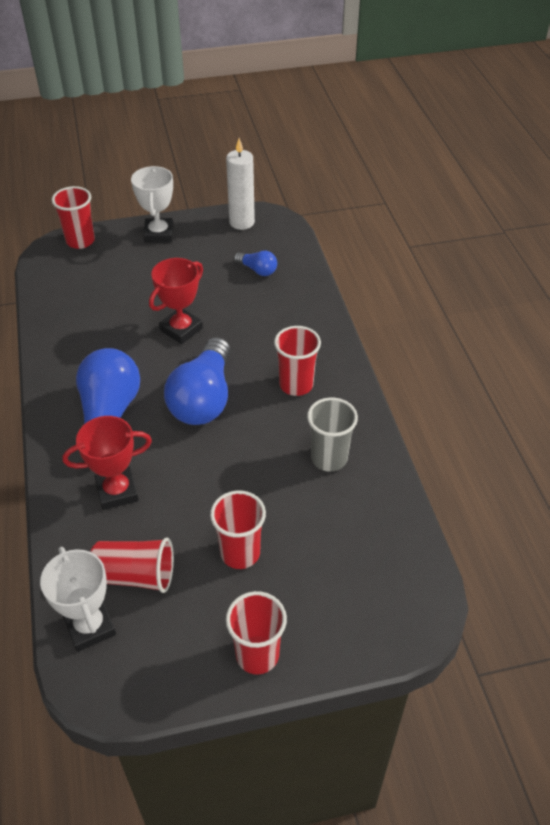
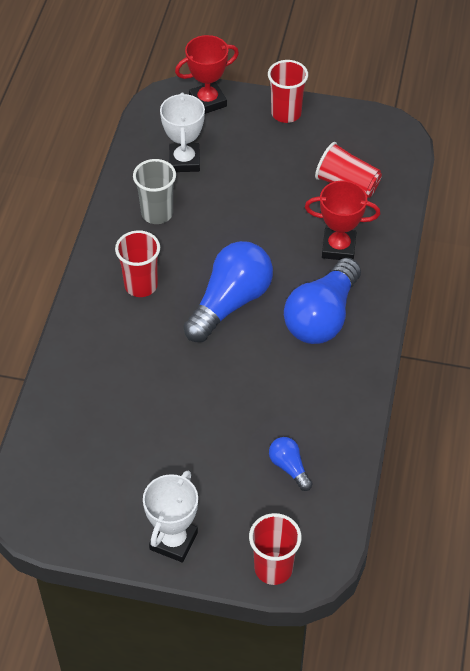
camera: 155 degrees left, 5 degrees up
(90, 626) = (389, 165): white trophy -> white trophy (184, 161)
(181, 329) = (214, 387): red trophy -> red trophy (207, 101)
(240, 553) = (265, 172): red cup -> none
(242, 222) = (64, 520): white candle -> none
(257, 270) = (92, 435): blue light bulb -> blue light bulb (289, 467)

